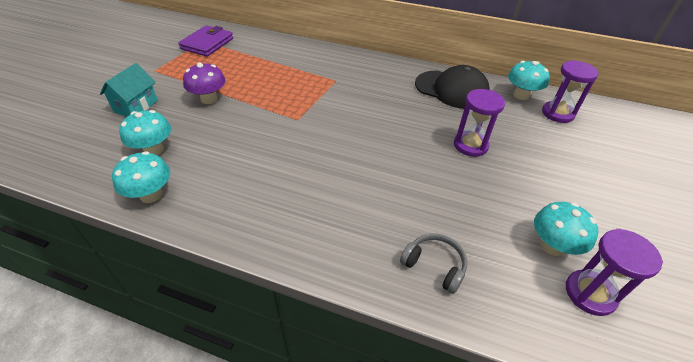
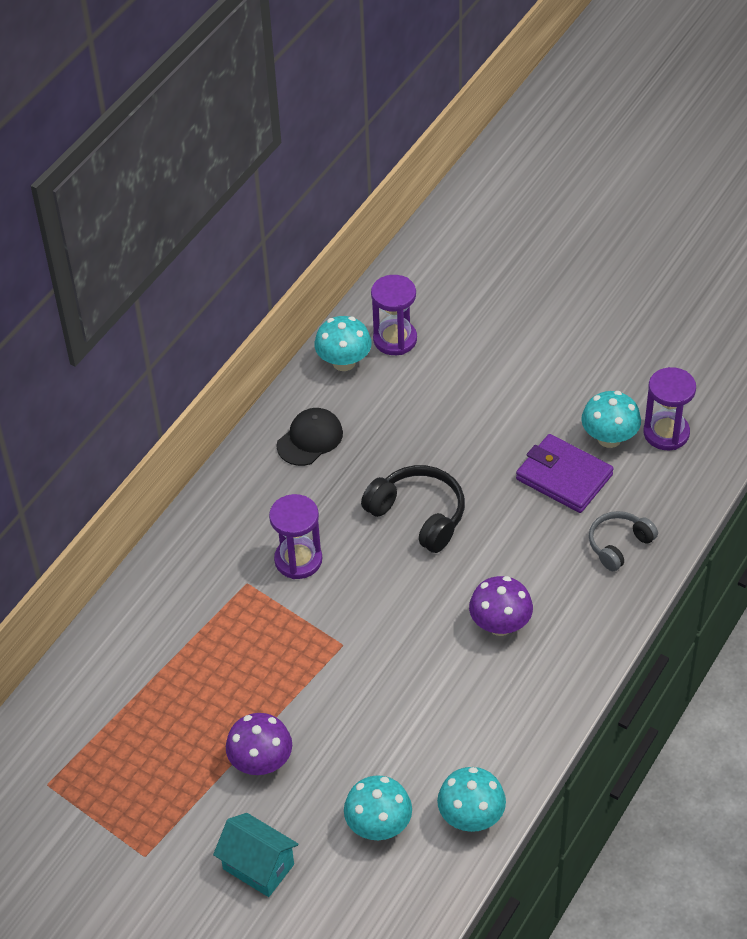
camera: 75 degrees left, 5 degrees up
(207, 44) = (63, 775): purple wallet -> purple wallet (564, 477)
(327, 193) = (500, 625): none -> purple mushroom
(413, 140) = (418, 515): none -> black headphones
(451, 89) = (310, 439): black cap -> black cap, size x0.63
(470, 145) = (441, 456): purple hourglass -> purple hourglass (298, 560)

